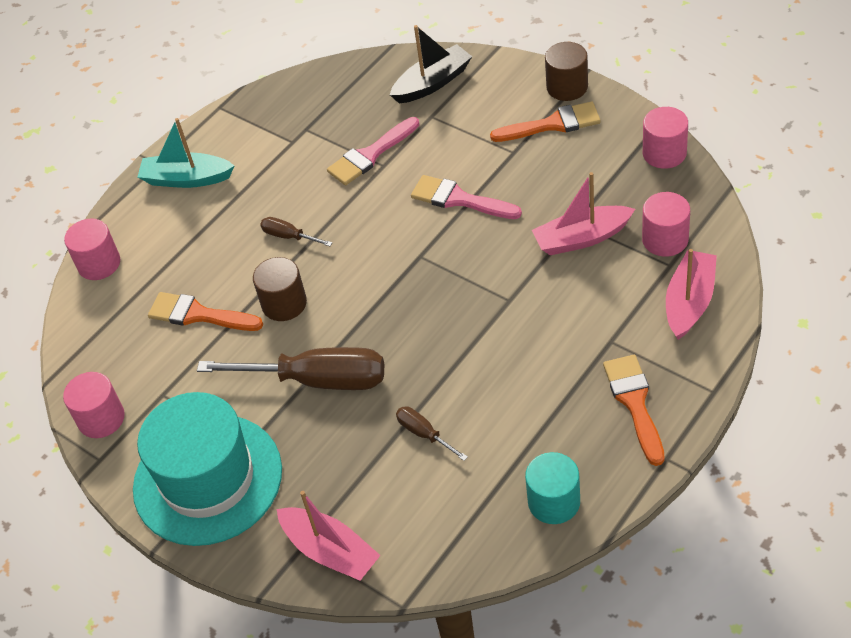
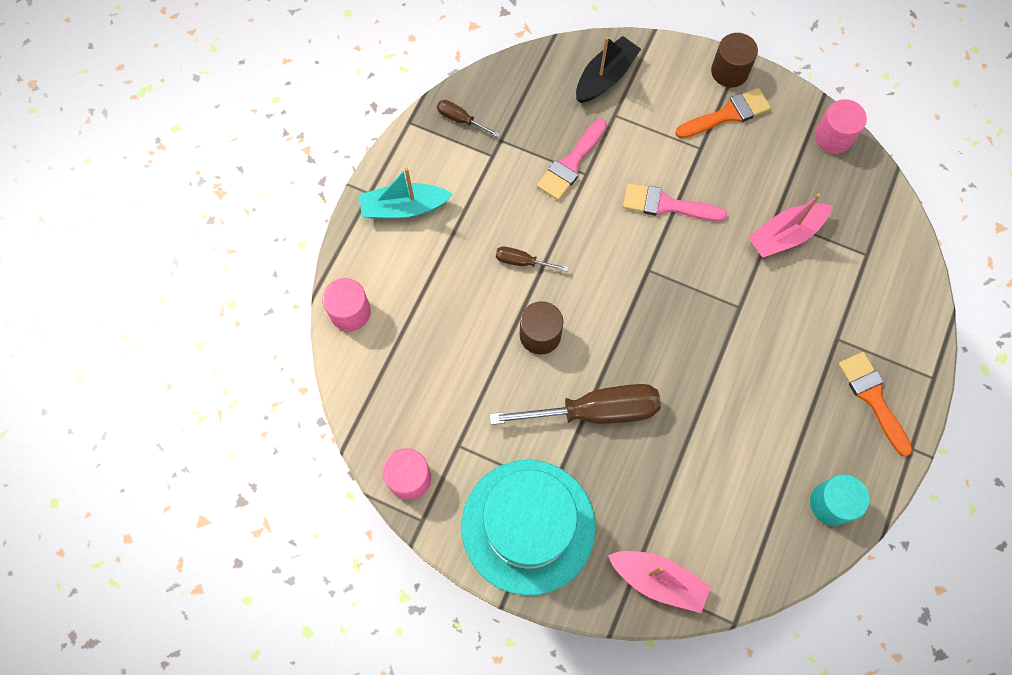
camera: 20 degrees left, 20 degrees up
(199, 315) = (464, 356): orange brush -> none
(424, 434) = (705, 453): brown screwdriver -> brown screwdriver (461, 120)
(665, 239) = (856, 229): pink cylinder -> none
(689, 302) = (892, 291): pink boat -> none

